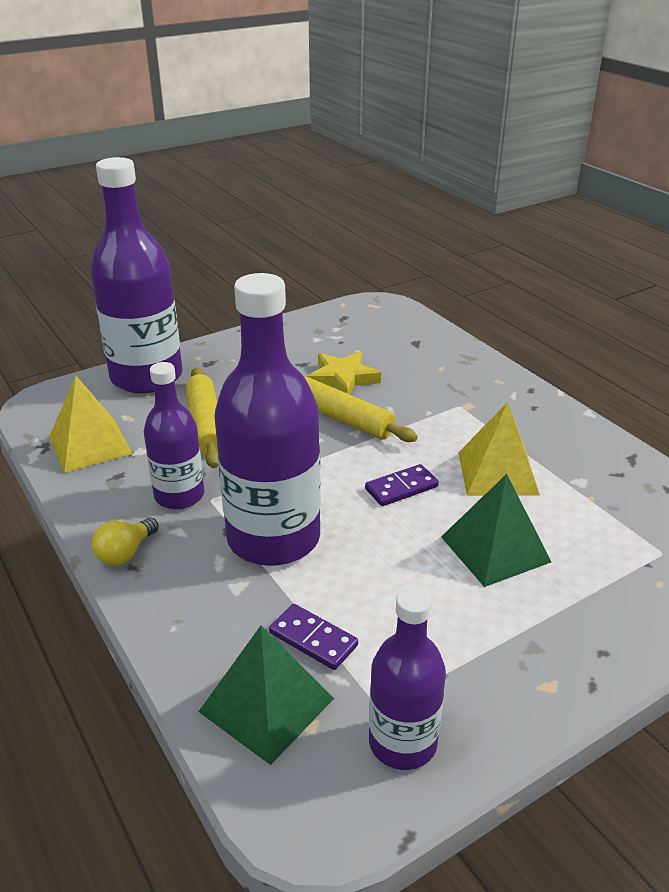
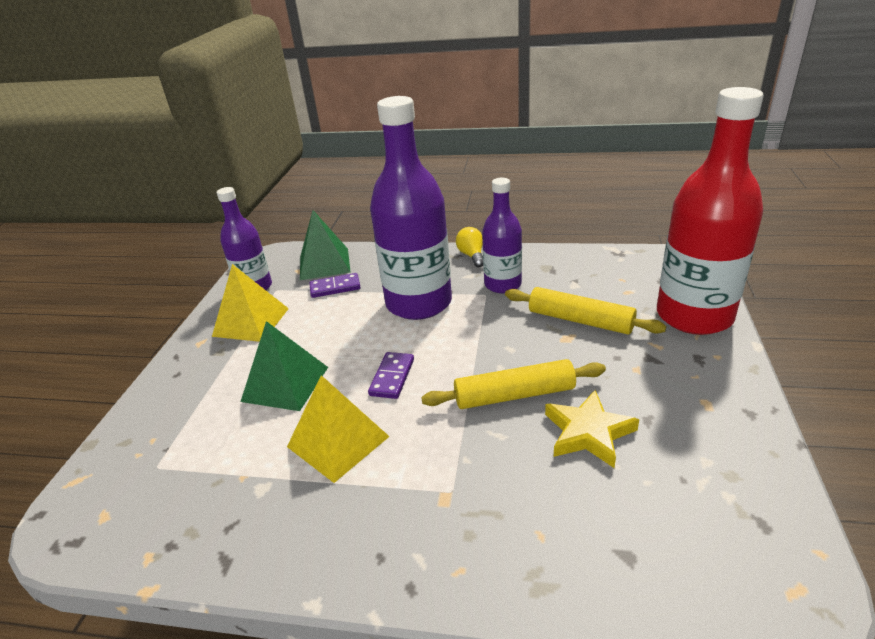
camera: 135 degrees right, 0 degrees up
(90, 445) = (602, 268): yellow pyramid -> yellow pyramid (251, 322)
(146, 377) = (694, 316): purple bottle -> red bottle

